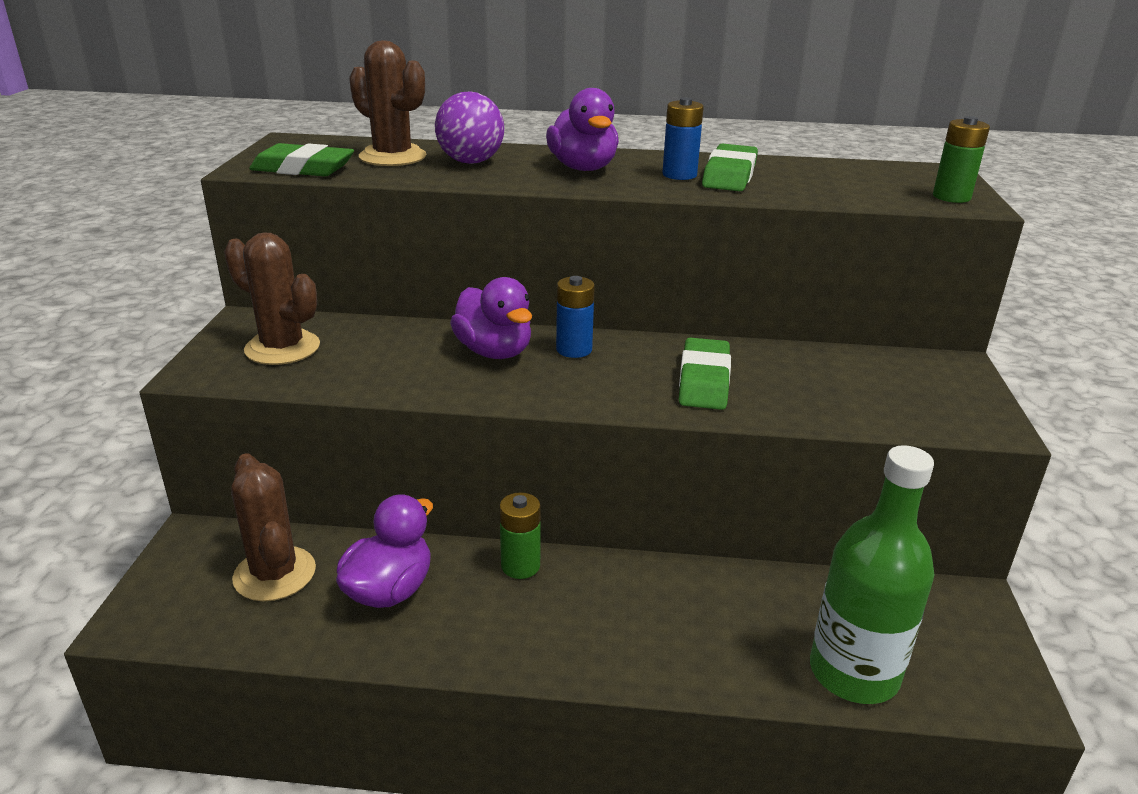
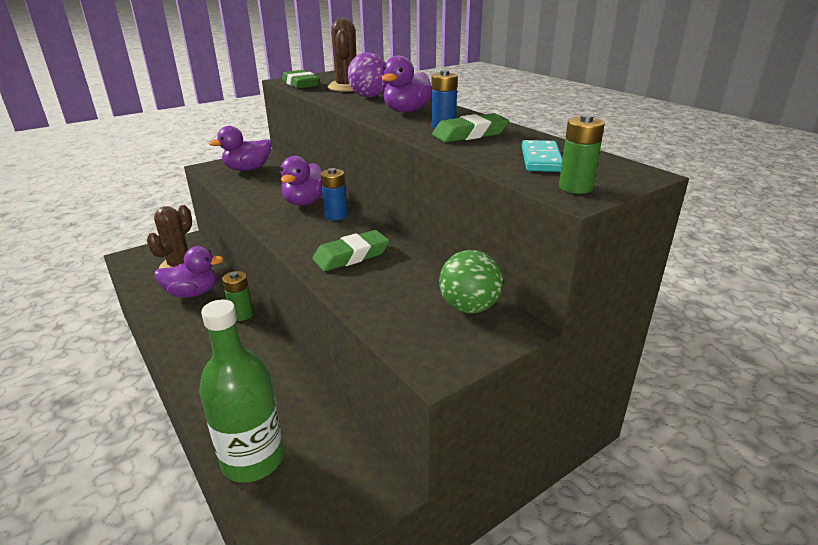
camera: 50 degrees right, 0 degrees up
(282, 348) = (247, 169): brown cactus -> purple duck
(858, 181) = (541, 159): none -> turquoise domino
(898, 368) = (469, 307): none -> green ball

